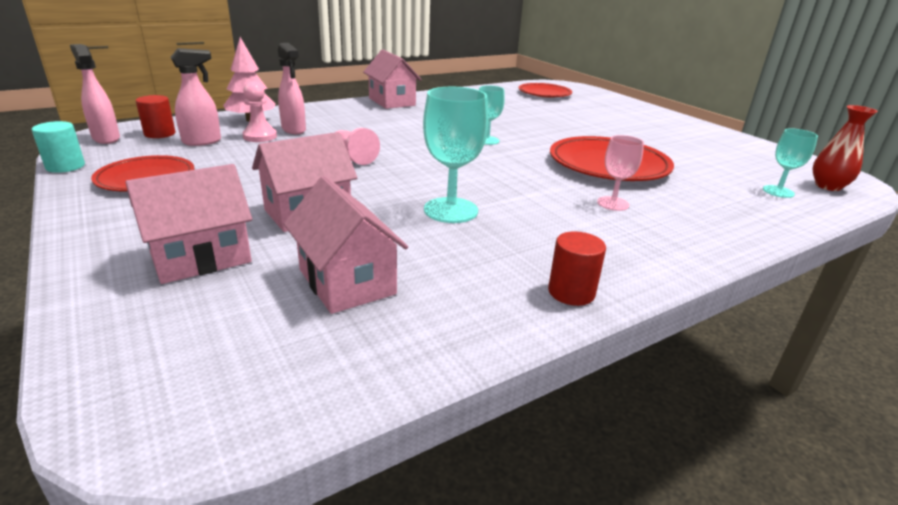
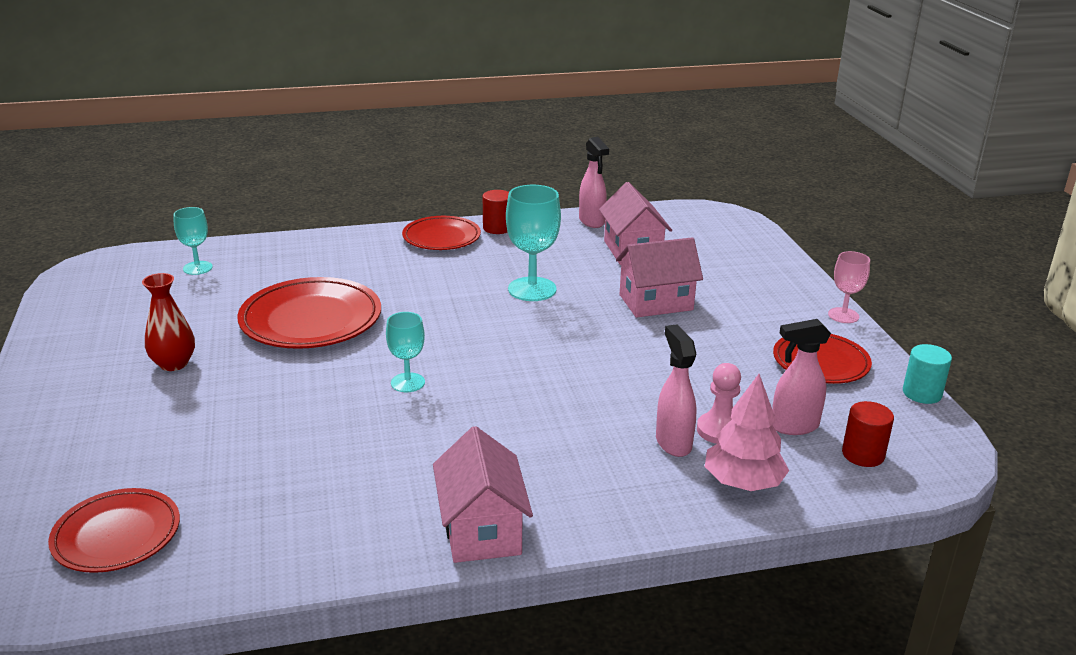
camera: 160 degrees left, 0 degrees up
(106, 138) = (927, 450): pink spray bottle -> pink spray bottle (592, 222)
(201, 257) = (730, 277): pink house -> none
(353, 157) = (600, 371): pink pawn -> none
(613, 203) = (380, 277): pink goblet -> pink goblet (843, 315)
(622, 262) = (441, 237): none -> red plate
(828, 186) = (132, 266): red vase -> red vase (174, 364)

